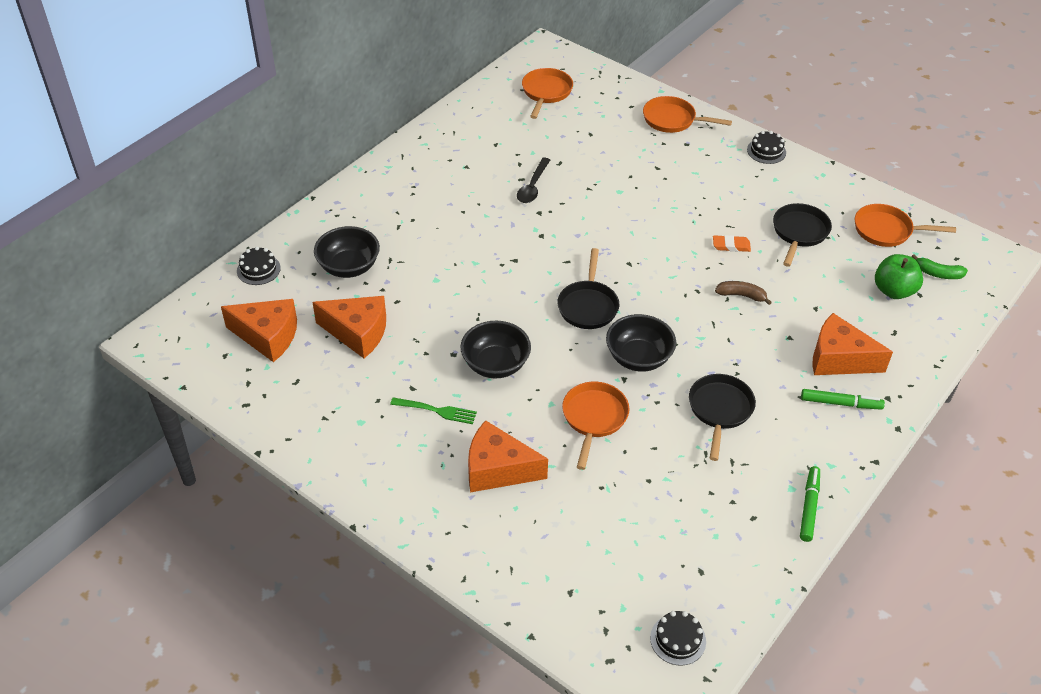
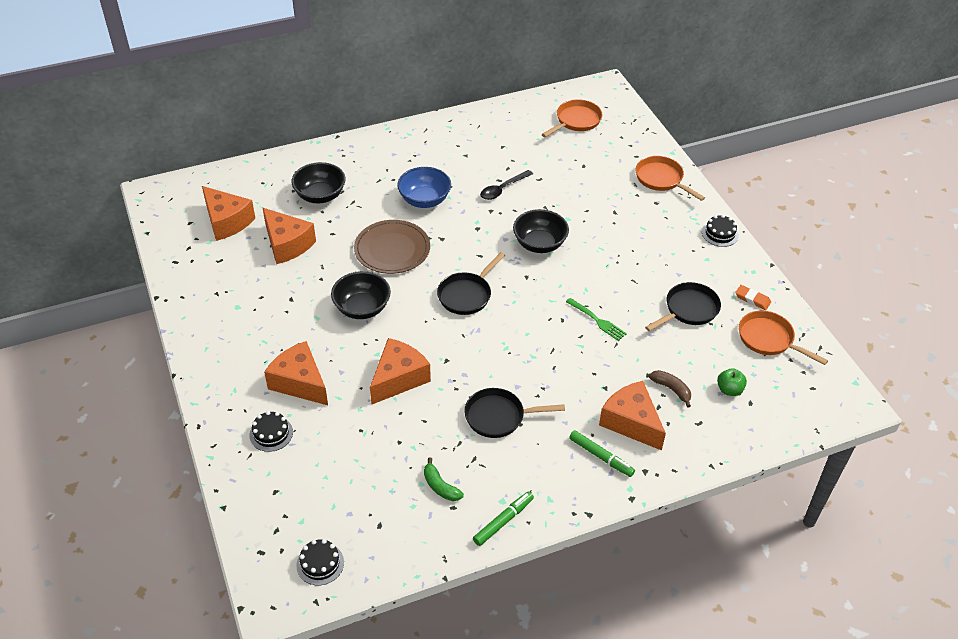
camera: 30 degrees right, 0 degrees up
(258, 269) = (259, 173): black cake -> black cake (271, 433)
(436, 411) = (293, 322): green fork -> green fork (597, 320)
(464, 228) = (424, 200): none -> blue bowl
(474, 292) = (392, 249): none -> brown plate
(594, 418) = (398, 378): orange pan -> orange cheese
(638, 358) = (471, 350): black bowl -> black bowl (539, 244)
(720, 410) = (498, 417): black pan -> black pan turned 135 degrees counterclockwise
(731, 246) = (621, 296): orange eraser -> orange eraser (752, 299)
(741, 295) = (594, 338): brown banana -> brown banana (671, 389)
(893, 291) = (729, 390): green apple -> green apple, size x0.65
(938, 273) = (783, 393): green banana -> green banana (440, 486)

